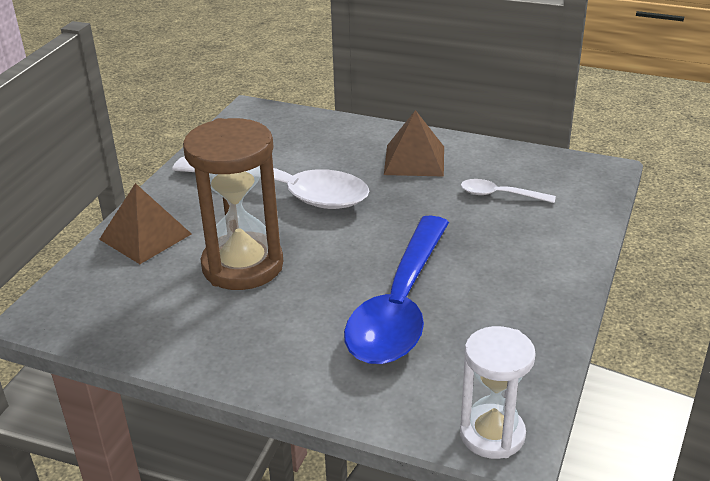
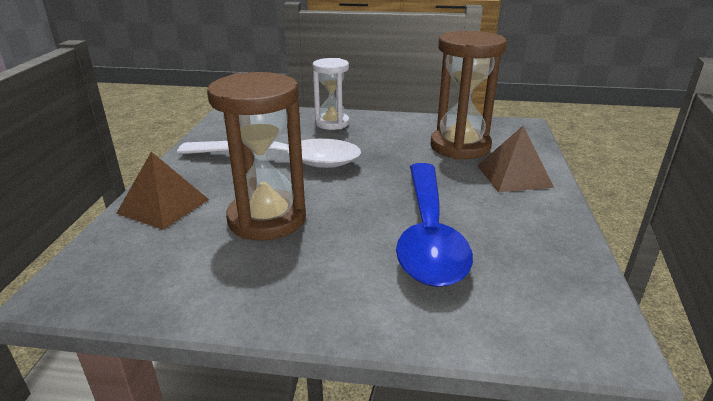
camera: 15 degrees left, 5 degrees down
(414, 160) = (380, 131): brown pyramid -> brown pyramid (514, 176)
(492, 434) = (586, 338): white hourglass -> white hourglass (332, 123)
(500, 195) = (460, 147): white spoon -> brown hourglass

